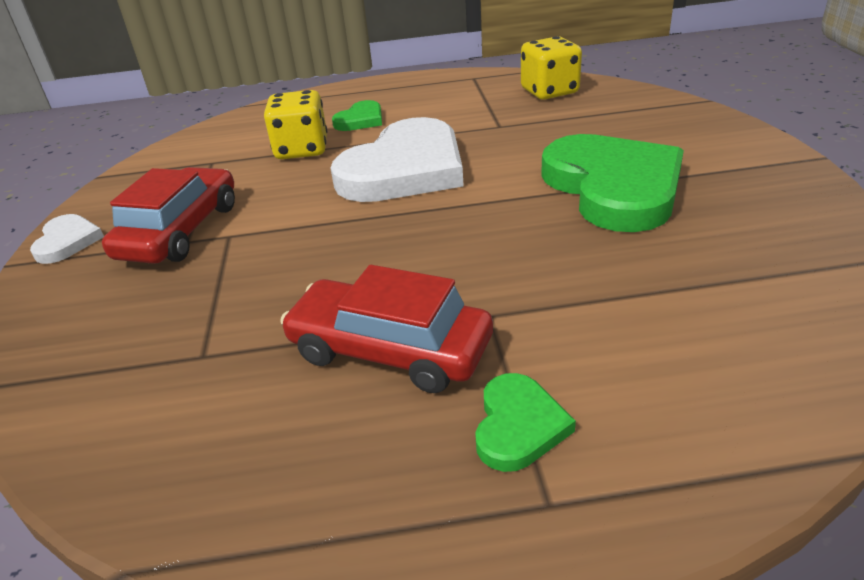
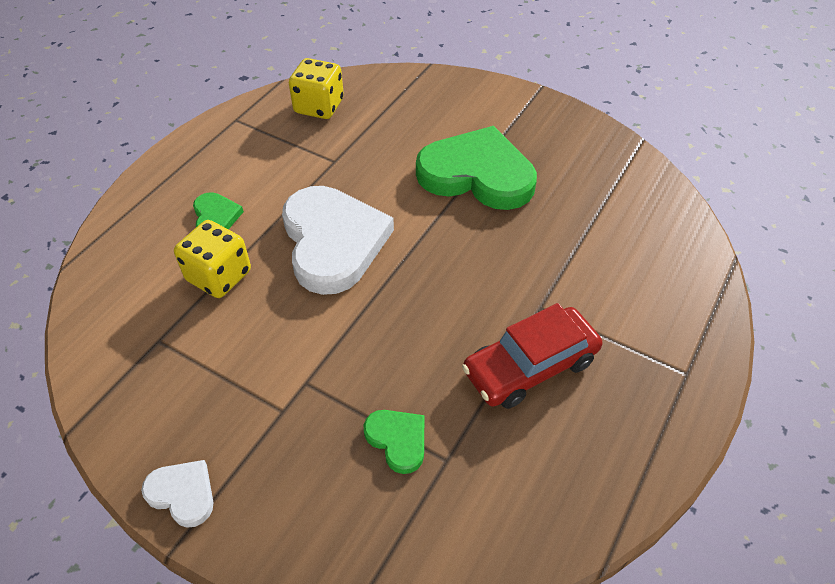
camera: 55 degrees left, 15 degrees up
(180, 231) = (262, 409): red car -> none
(518, 425) = (633, 351): green heart -> green heart (397, 440)

